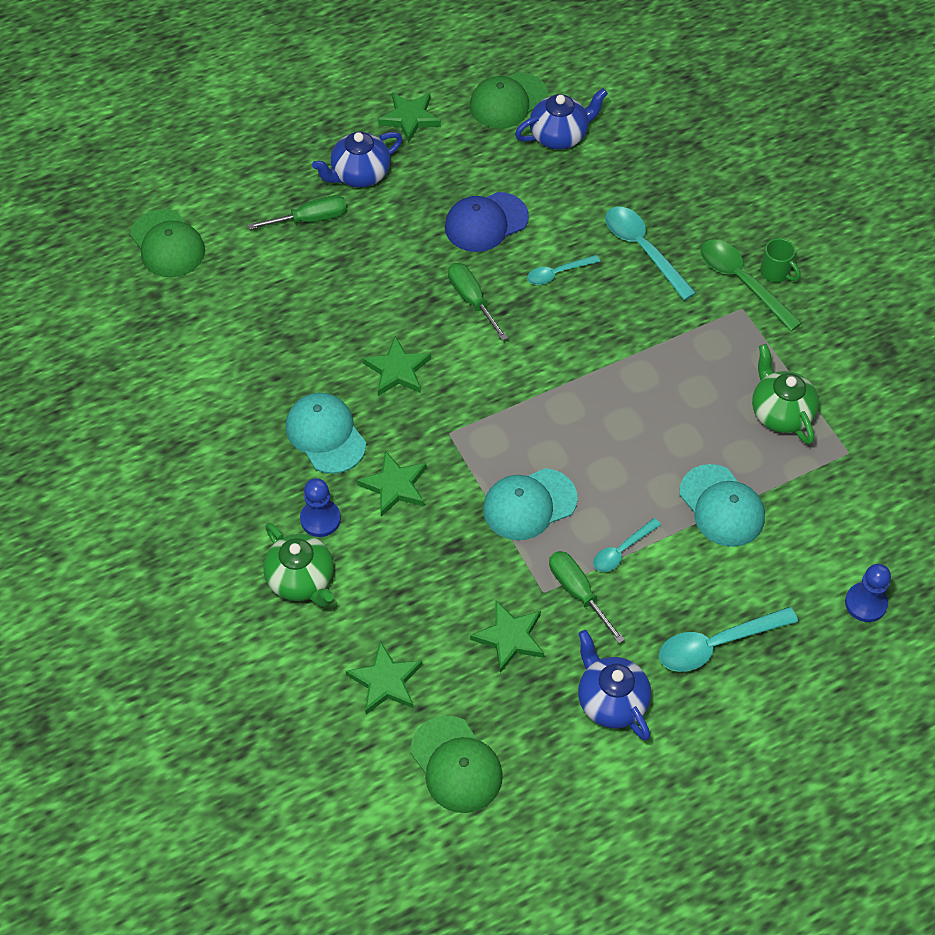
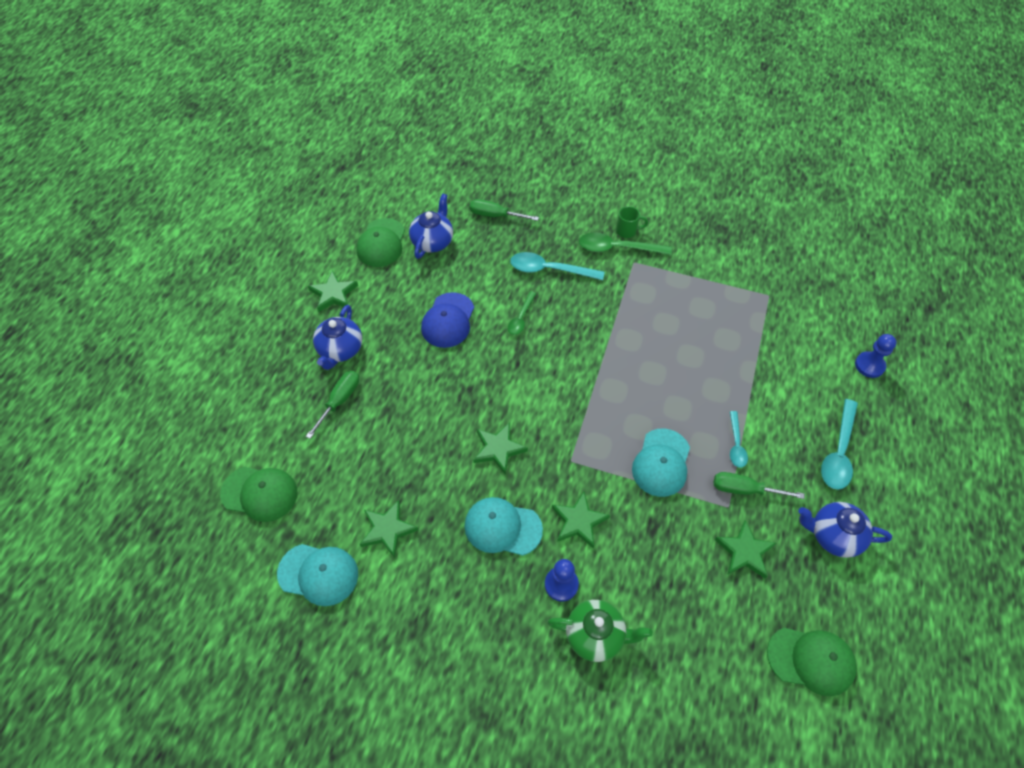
camera: 45 degrees left, 0 degrees up
(385, 681) = (716, 650): green star -> green star (387, 529)
(472, 300) = (492, 371): green screwdriver -> green screwdriver (495, 215)
(557, 273) = (521, 318): turquoise spoon -> green spoon
(721, 506) = (750, 375): turquoise cap -> turquoise cap (318, 574)
(780, 413) = (716, 301): green teapot -> none

